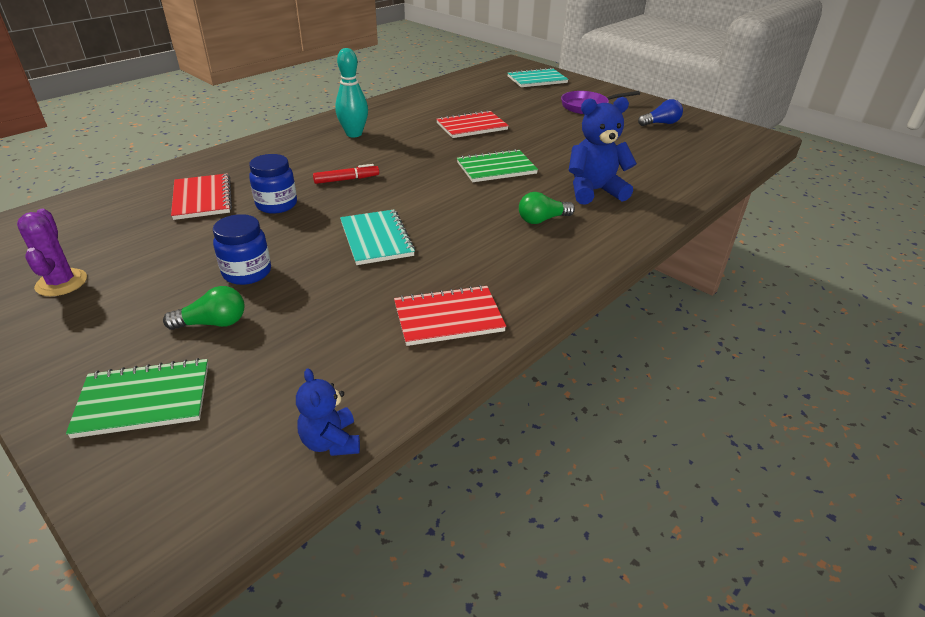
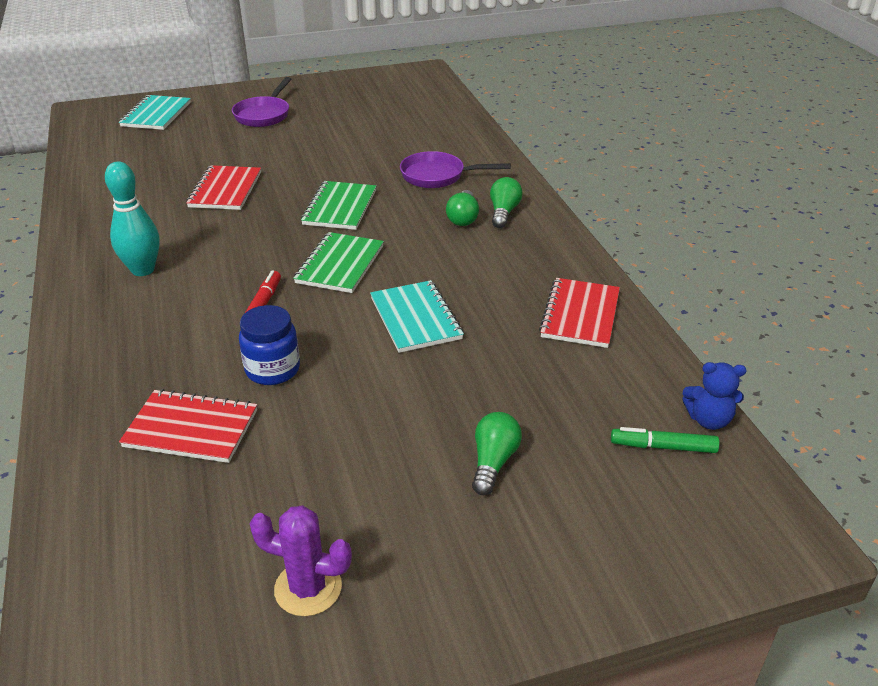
camera: 60 degrees left, 0 degrees up
(144, 400) = (596, 530): green notebook -> green notebook (340, 265)
(247, 272) = (411, 421): blue jar -> none
(272, 417) = (663, 447): none -> green marker
(376, 239) = (415, 318): turquoise notebook -> turquoise notebook turned 60 degrees clockwise
(574, 236) = (503, 212): none -> green light bulb
(594, 191) = (438, 176): blue teddy bear -> purple pan
(660, 123) = (346, 98): blue light bulb -> none

